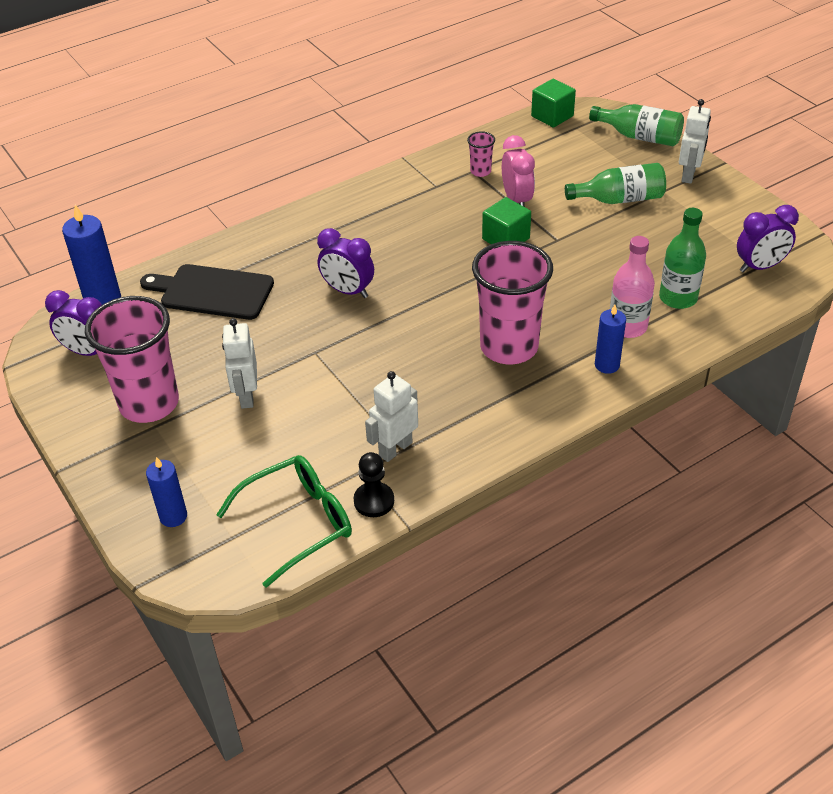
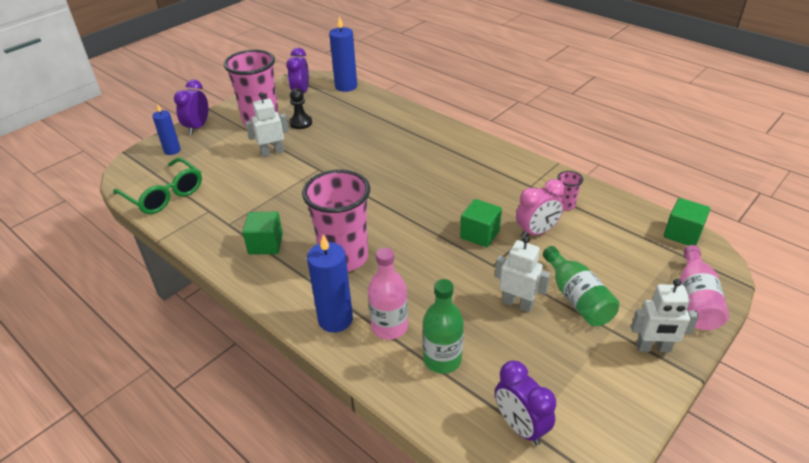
camera: 75 degrees right, 5 degrees down
(212, 292) = (366, 119): black cutting board -> none
(348, 291) = (385, 169): purple clock -> purple clock (198, 127)
(374, 501) = (181, 221): black pawn -> black pawn (301, 123)
(395, 449) = (229, 221): white robot -> white robot (517, 303)
(459, 414) = (265, 244): none -> green cube
(607, 365) = (335, 319): blue candle -> blue candle, size x1.57
(640, 137) = (696, 300): green bottle -> pink bottle

